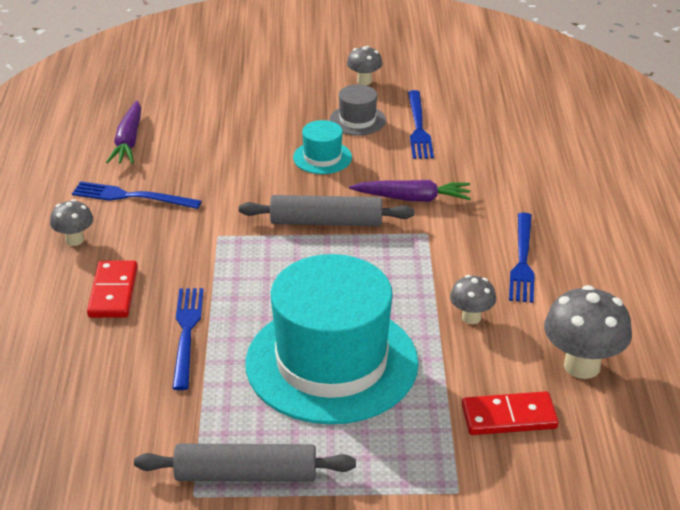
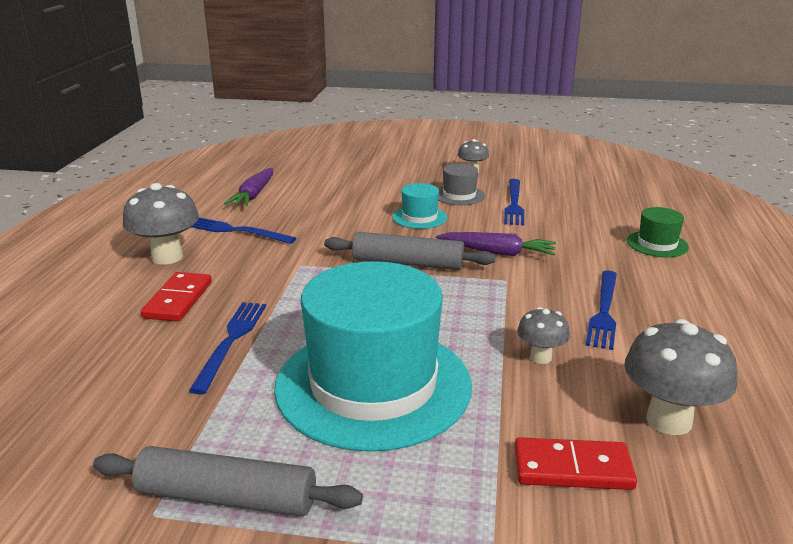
camera: 10 degrees right, 10 degrees down
(74, 240) = (167, 257): grey mushroom -> grey mushroom, size x1.78
(568, 171) = (657, 244): none -> green hat

